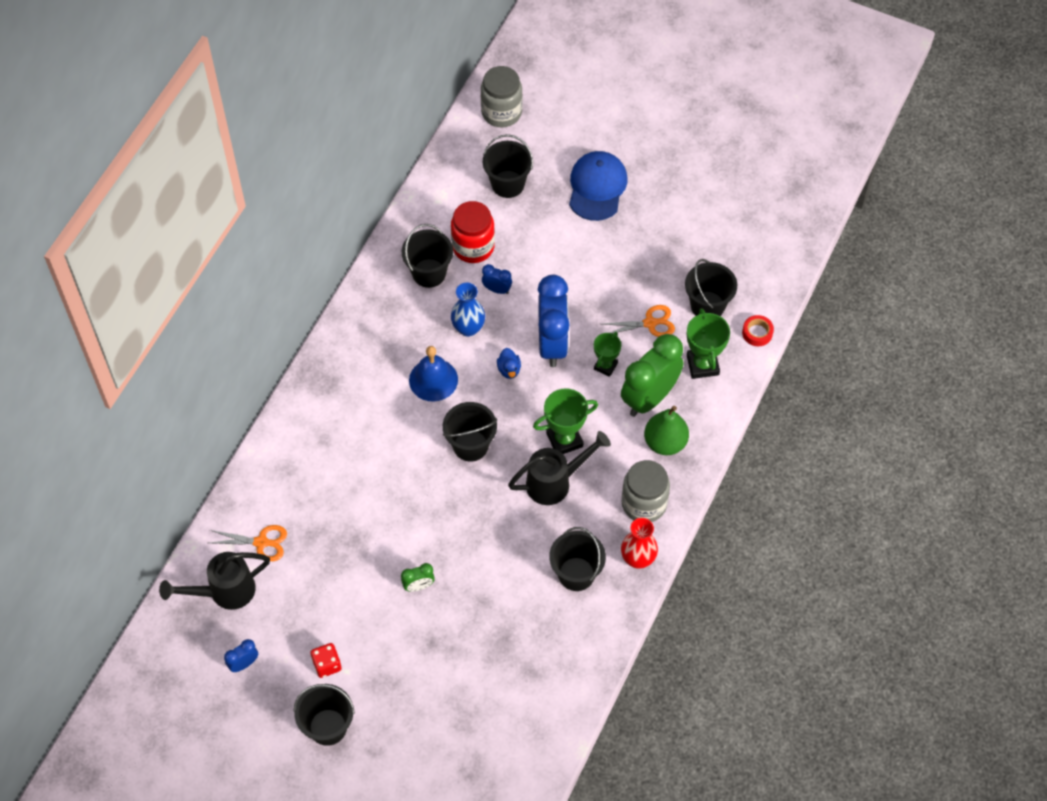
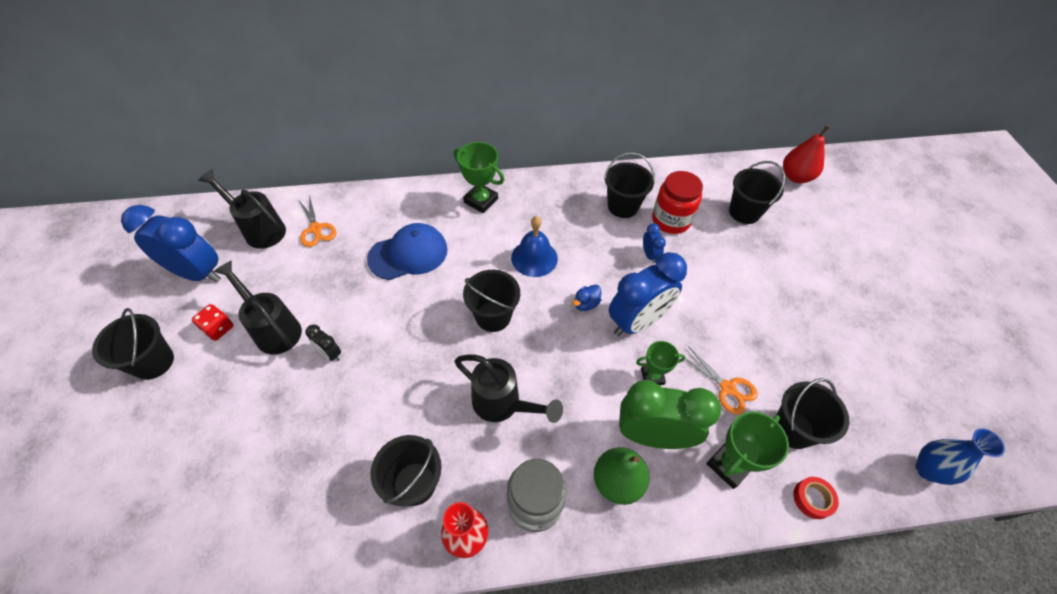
camera: 55 degrees right, 5 degrees down
(244, 664) = (197, 273): blue clock -> blue clock, size x2.27
(359, 620) = (273, 328): none -> black watering can
(418, 586) = (330, 353): green clock -> black clock
(468, 328) = (599, 255): blue vase -> blue vase (927, 470)
(501, 112) = (796, 177): grey jar -> red pear
(564, 440) = (552, 386): green trophy -> green trophy (481, 200)
(597, 187) = (807, 270): blue cap -> blue cap (408, 254)

